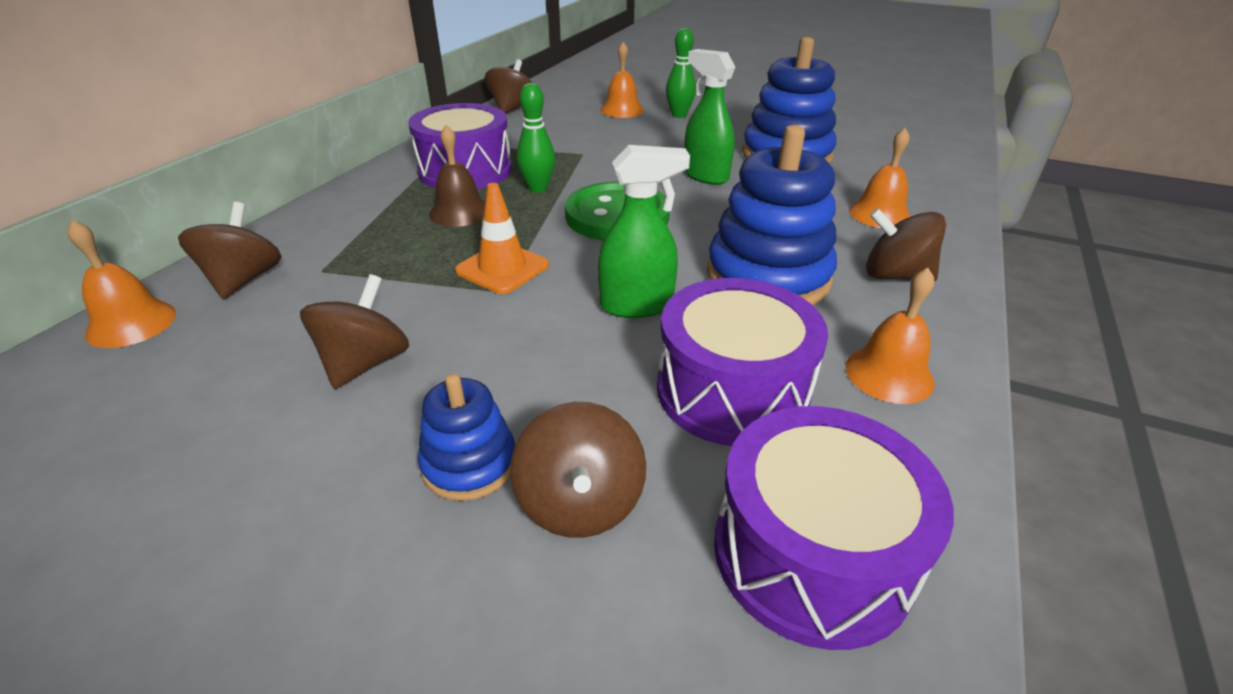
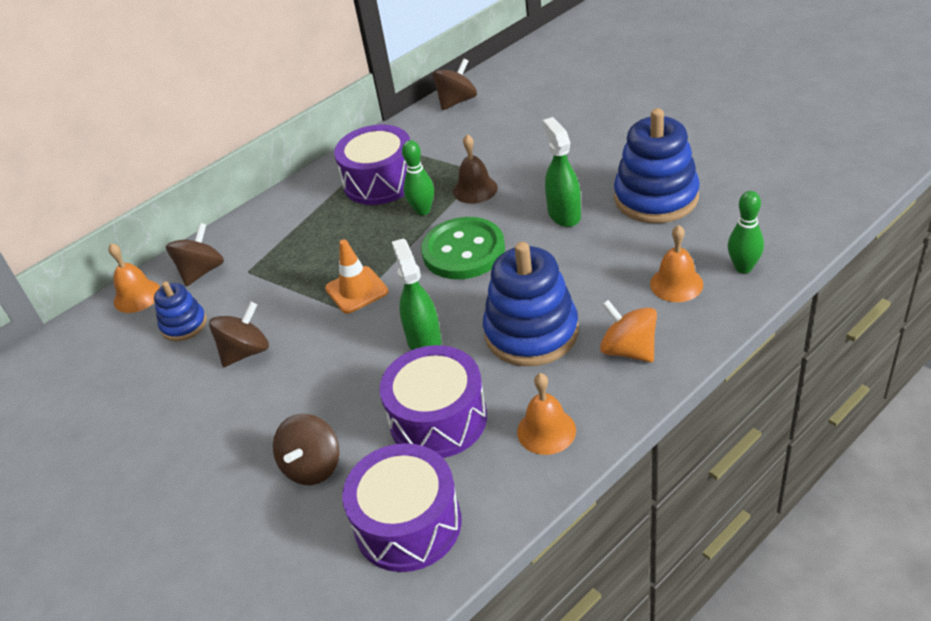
camera: 30 degrees right, 5 degrees up
(459, 212) = (354, 229): brown bell -> brown bell (475, 189)
(469, 464) = (271, 430): blue stacking toy -> blue stacking toy (184, 325)
(622, 110) = (551, 113): orange bell -> none
(637, 305) = (424, 340): green spray bottle -> green spray bottle turned 120 degrees counterclockwise
(679, 115) = (599, 126): green bowling pin -> green bowling pin (743, 267)
(895, 275) = (628, 350): brown spinning top -> orange spinning top

